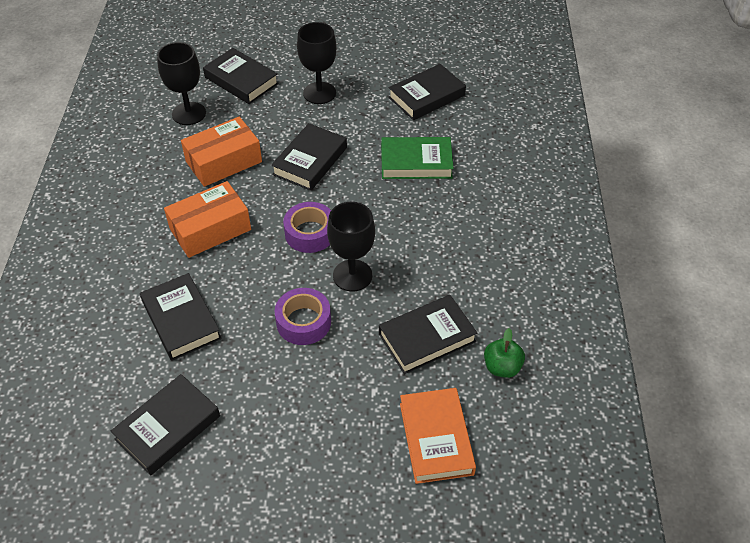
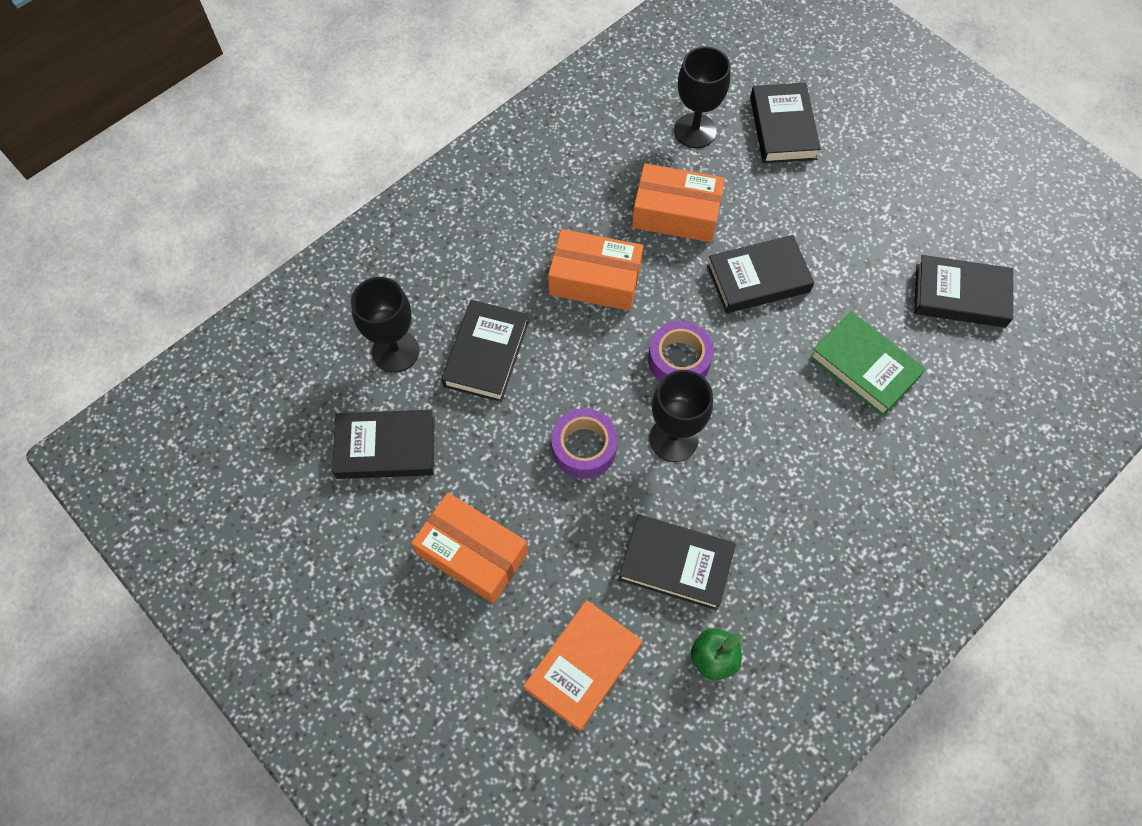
camera: 45 degrees right, 15 degrees up
(297, 438) = (472, 553): none -> orange box
(319, 93) = (847, 203): black goblet -> black goblet (395, 351)

